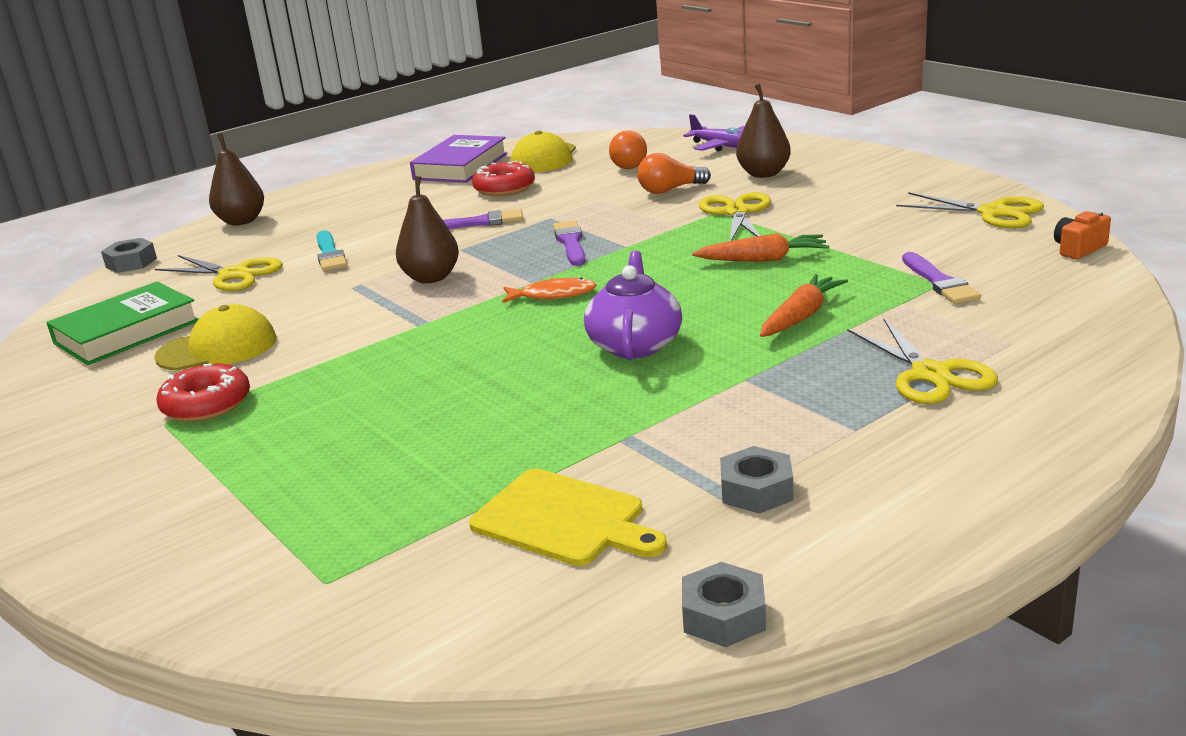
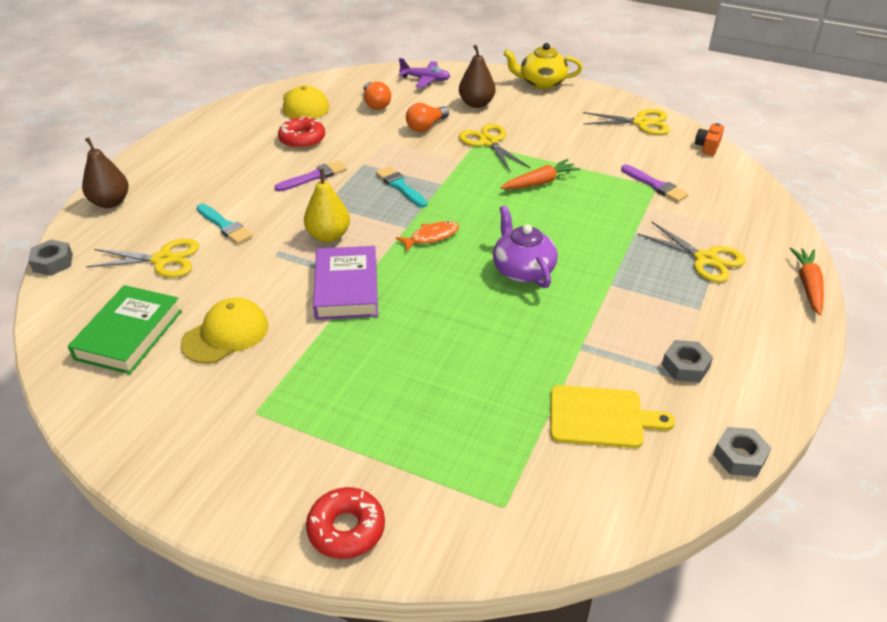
camera: 30 degrees left, 15 degrees up
(206, 404) = (272, 388): red donut -> red donut (346, 529)
(431, 278) = (328, 236): brown pear -> yellow pear
(460, 166) = (245, 120): purple book -> purple book (346, 288)
(570, 243) = (400, 186): purple brush -> turquoise brush
(801, 316) = (601, 227): orange carrot -> orange carrot (808, 285)
(882, 160) = (541, 83): none -> yellow teapot

